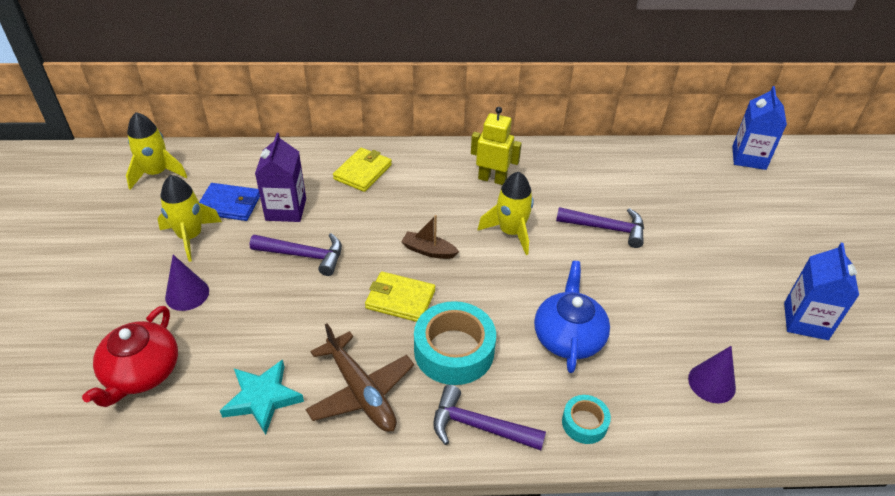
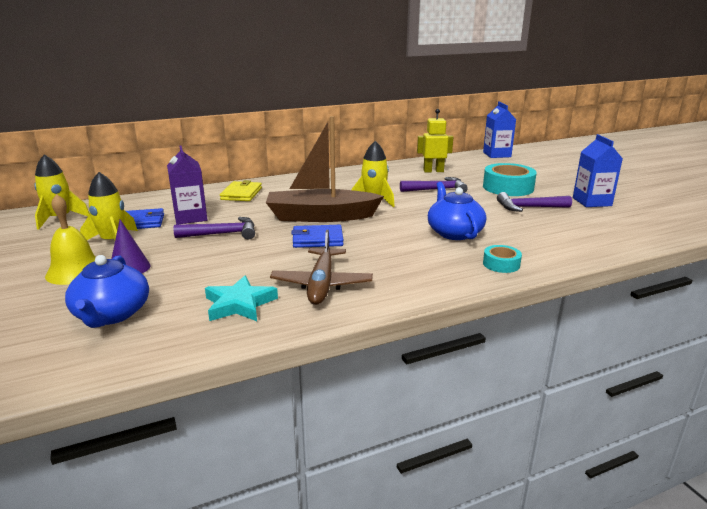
camera: 20 degrees left, 20 degrees down
(136, 283) = (75, 271): none -> yellow bell
(141, 372) = (112, 314): red teapot -> blue teapot
(360, 391) = (322, 284): brown plane -> brown plane turned 60 degrees clockwise
(400, 299) = (317, 239): yellow wallet -> blue wallet
(428, 251) = (321, 216): brown boat -> brown boat, size x2.44
(454, 351) = (379, 253): turquoise tape -> turquoise tape (508, 187)
(479, 426) = (428, 281): purple hammer -> purple hammer (528, 207)
(492, 179) = (341, 183): yellow robot -> yellow robot (433, 171)
(711, 383) = (564, 233): purple cone -> none

